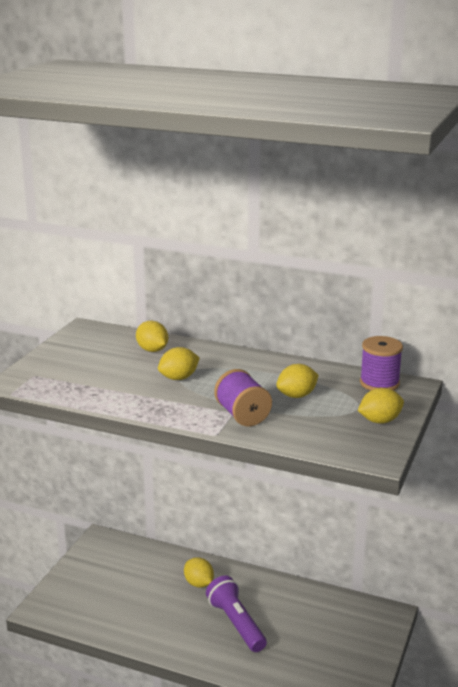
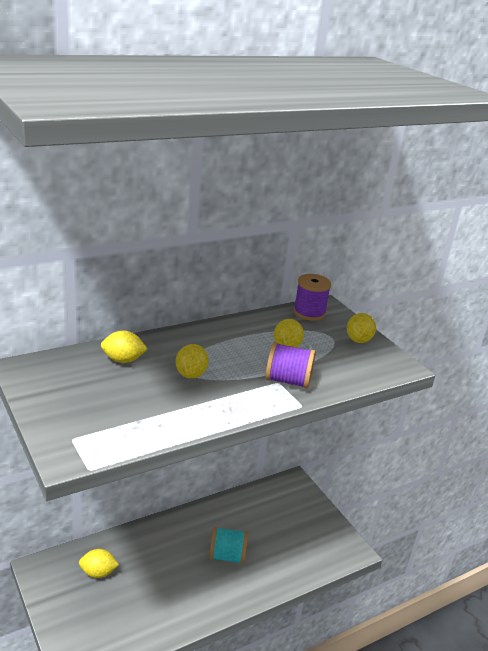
camera: 55 degrees left, 5 degrees up
(199, 583) = (164, 546): yellow lemon -> yellow lemon (98, 572)
(236, 623) = (227, 556): purple flashlight -> turquoise spool

